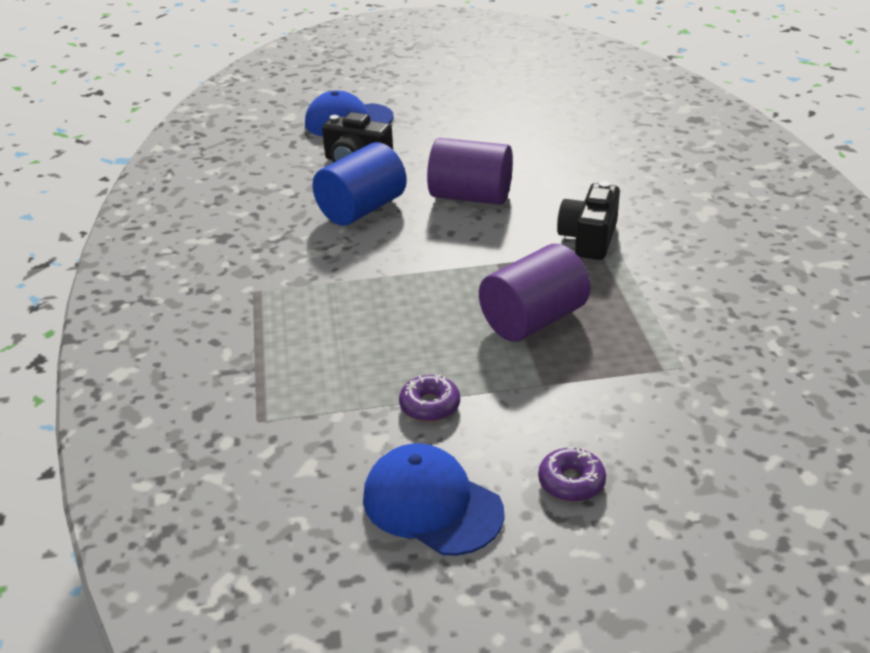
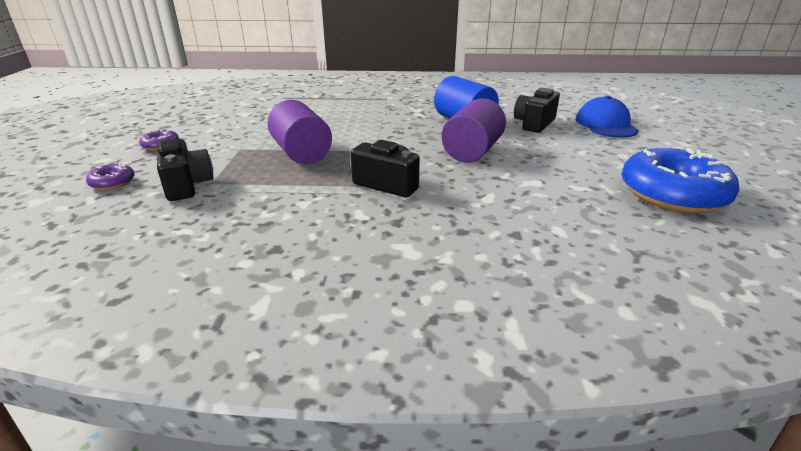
camera: 100 degrees right, 5 degrees down
(430, 405) = (255, 124): purple donut -> purple donut (113, 182)
(432, 504) = (190, 119): blue cap -> none
(526, 103) = (672, 194): none -> blue donut
(681, 387) = (187, 185): none -> black camera

